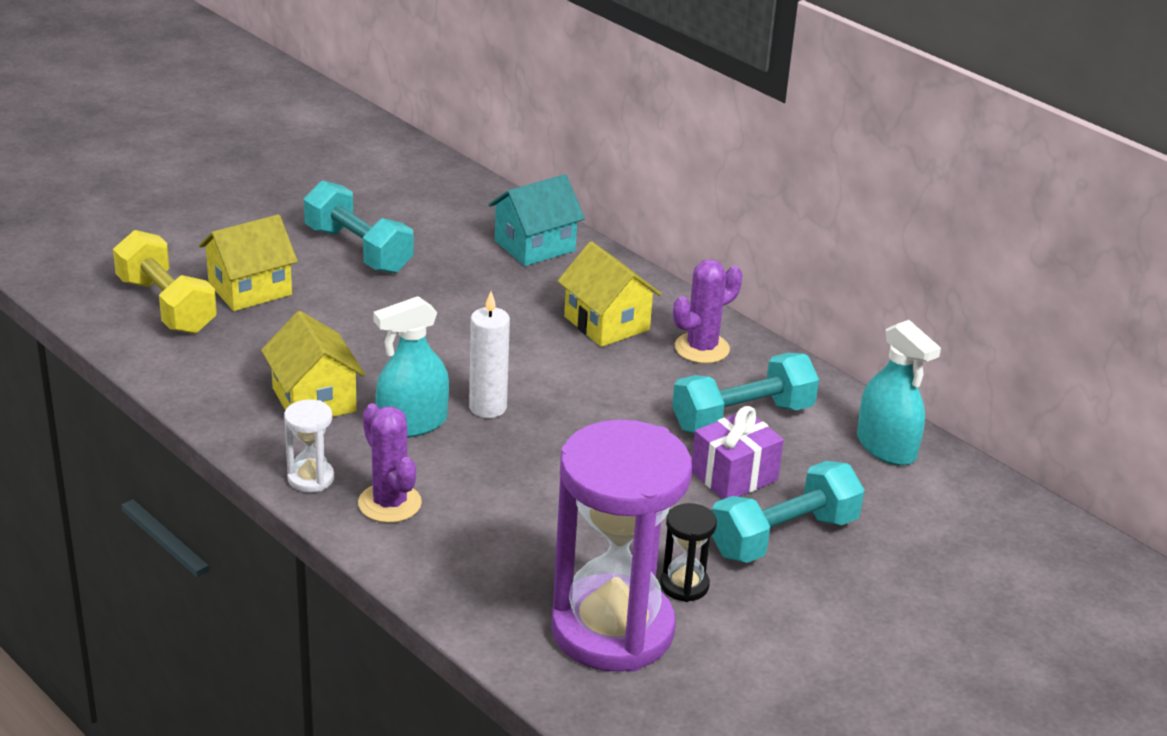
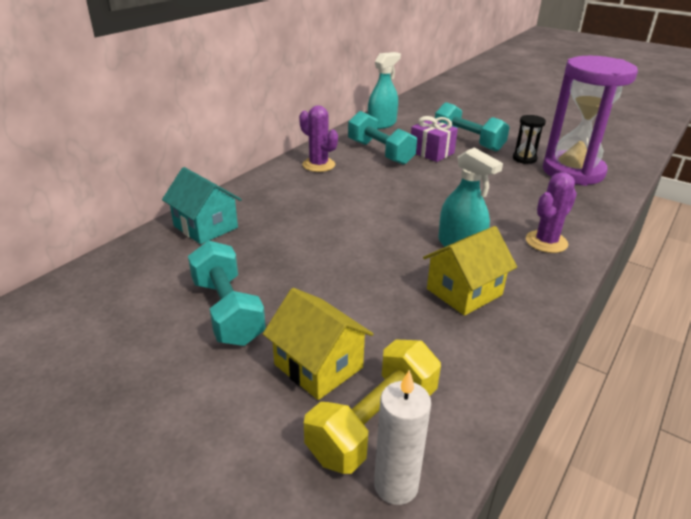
camera: 100 degrees left, 0 degrees up
(311, 478) = (552, 276): white hourglass -> none
(358, 250) = (227, 311): turquoise dumbbell -> turquoise dumbbell turned 60 degrees counterclockwise
(487, 407) = (422, 222): white candle -> white candle (396, 485)
(606, 323) = (303, 193): yellow house -> none

